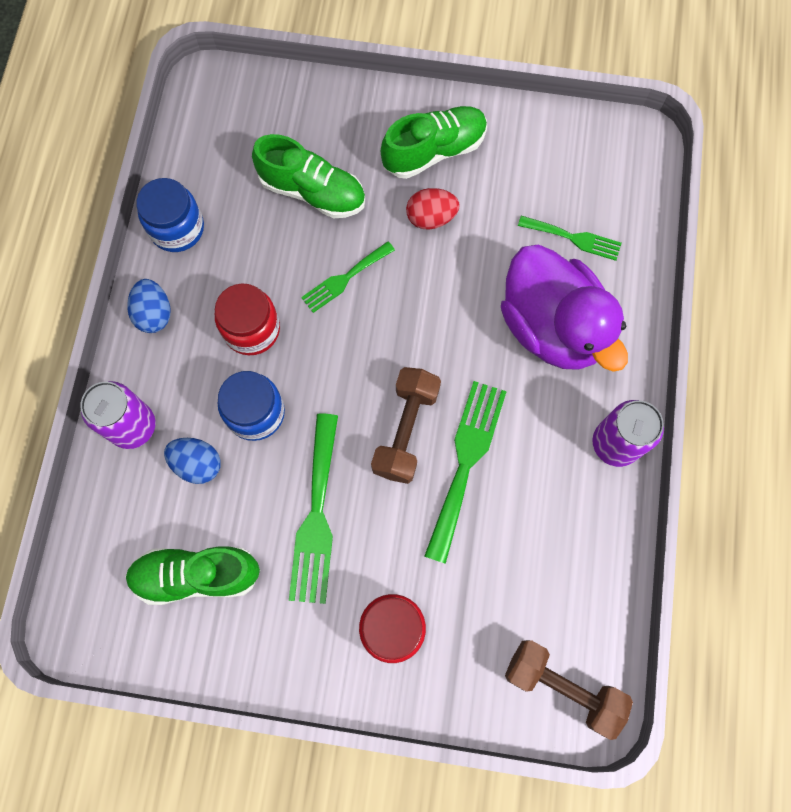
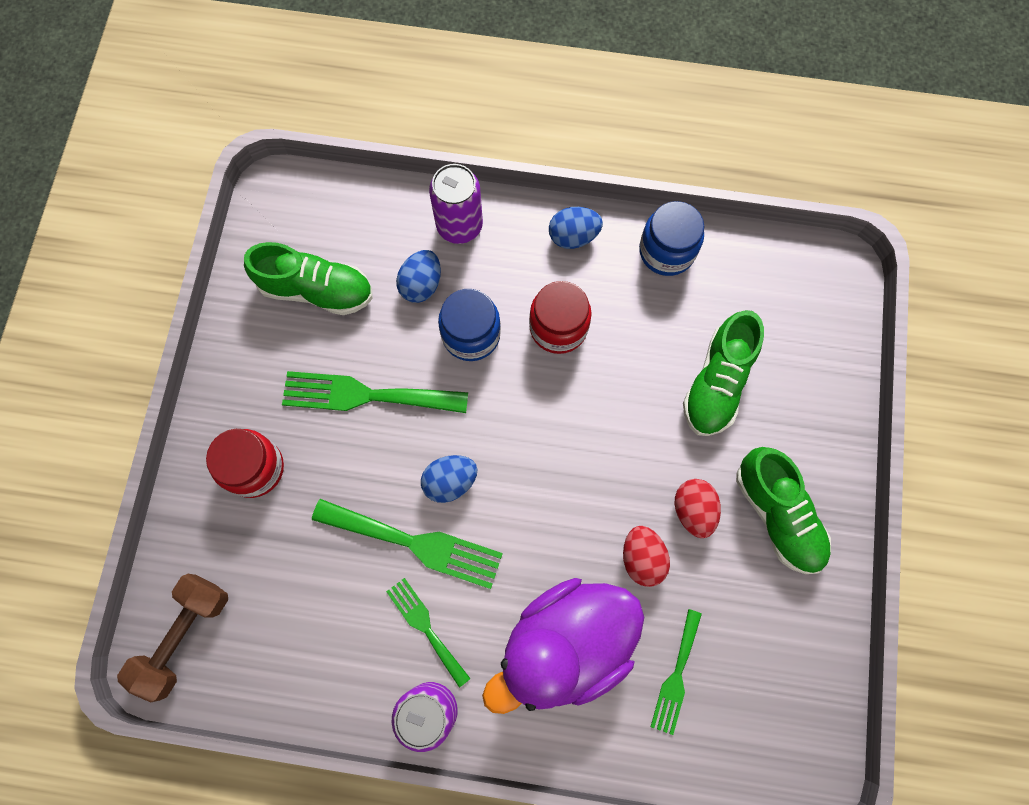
camera: 90 degrees right, 0 degrees up
(197, 575) = (316, 290): green shoe -> green shoe turned 105 degrees clockwise
(345, 279) = (616, 418): green fork -> green fork (426, 627)
(405, 430) = (450, 481): brown dumbbell -> blue egg
(474, 261) = (642, 558): none -> red egg

